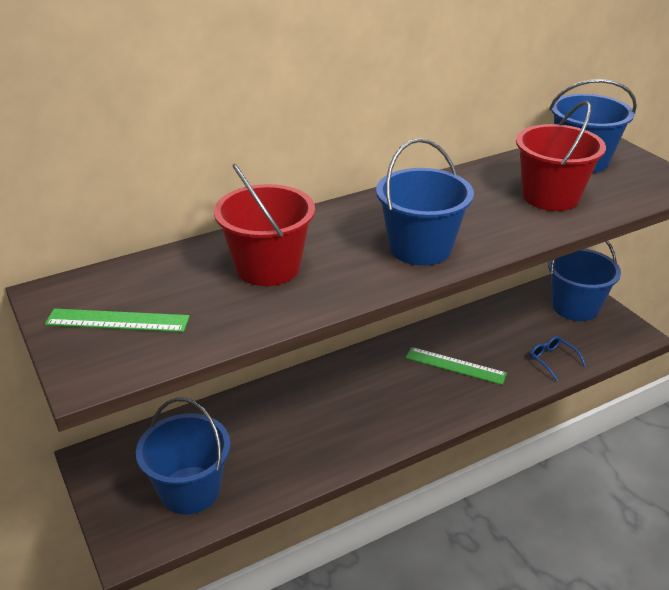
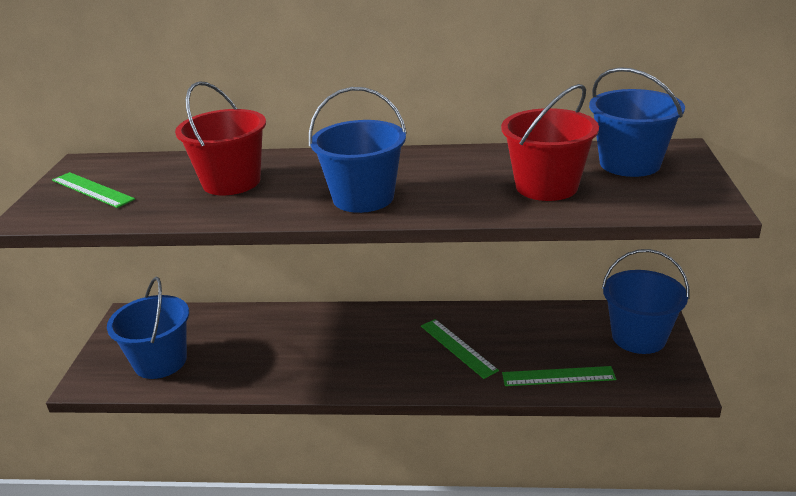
camera: 35 degrees right, 5 degrees down
(553, 360) = (558, 376): blue glasses -> green ruler

